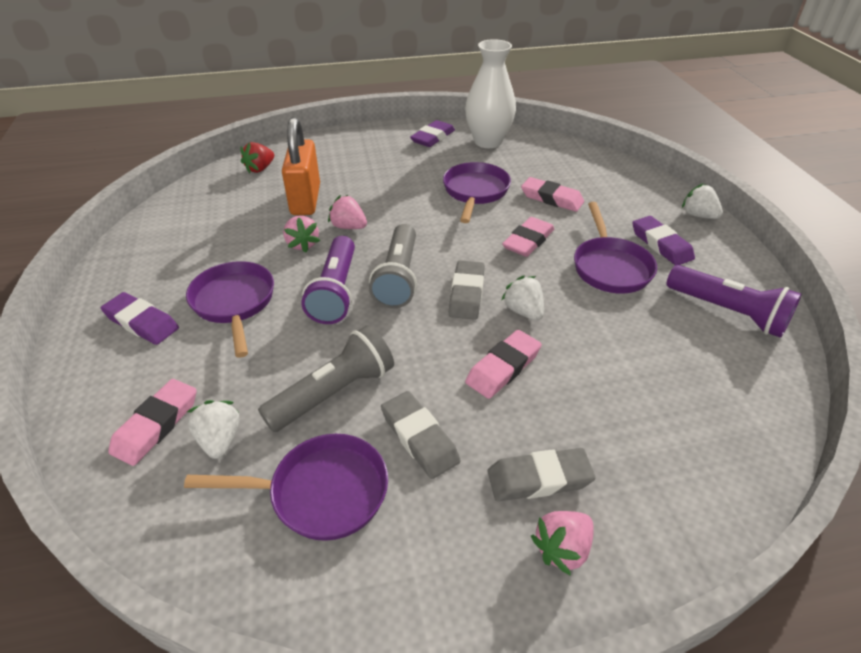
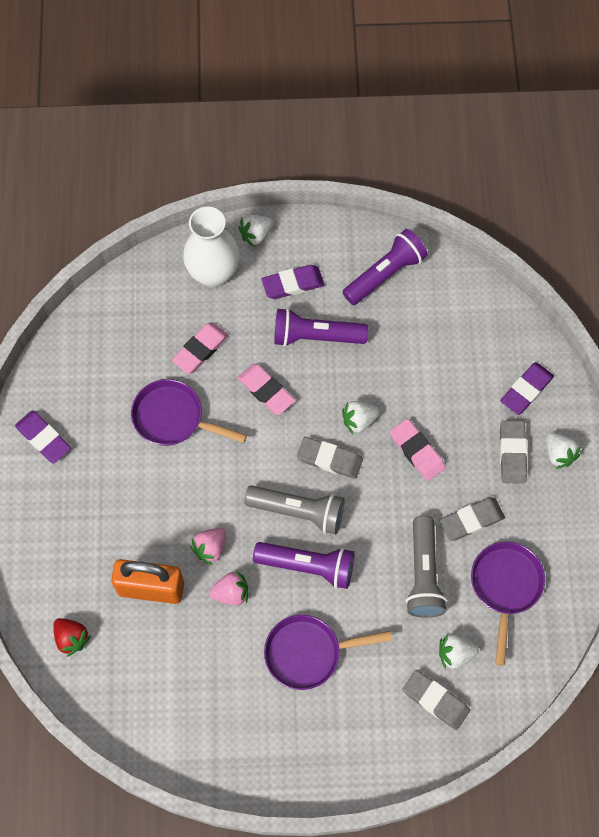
camera: 80 degrees left, 25 degrees up
(142, 322) = (320, 730): purple eraser -> purple eraser (526, 390)
(156, 425) = (435, 700): pink eraser -> grey eraser
(334, 393) = (423, 574): grey flashlight -> grey flashlight turned 150 degrees counterclockwise
(488, 142) = (69, 381): white vase -> white vase (213, 273)
(562, 548) = (559, 454): pink strawberry -> white strawberry
(610, 267) = (316, 336): purple pan -> purple flashlight

